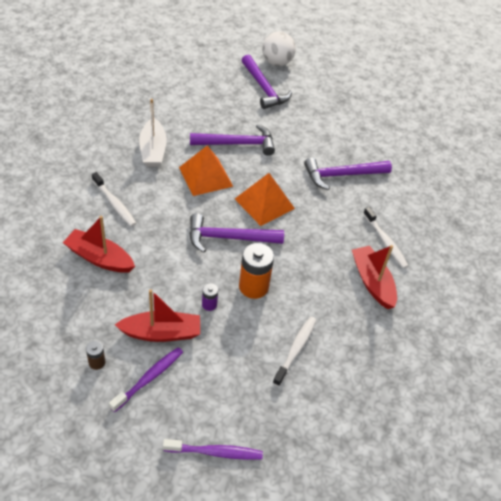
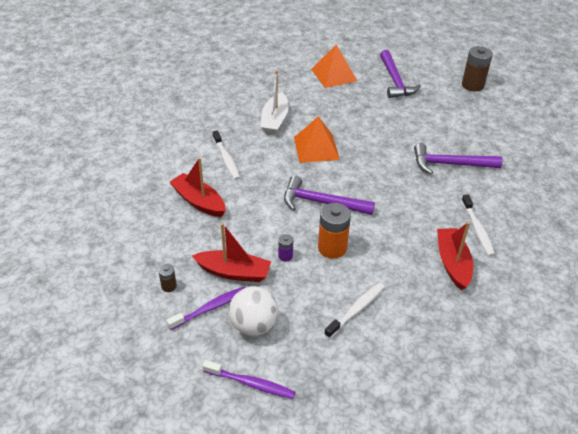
camera: 20 degrees right, 5 degrees down
(237, 144) = (355, 124): purple hammer -> none
(264, 203) = (365, 178): orange pyramid -> orange pyramid (334, 75)
(277, 63) = (414, 60): white ball -> white ball (254, 325)
(340, 84) = (472, 85): none -> brown battery

